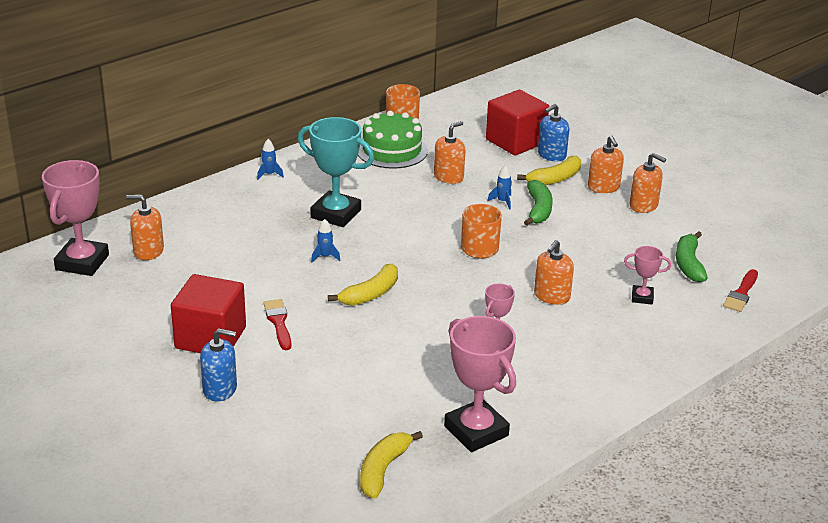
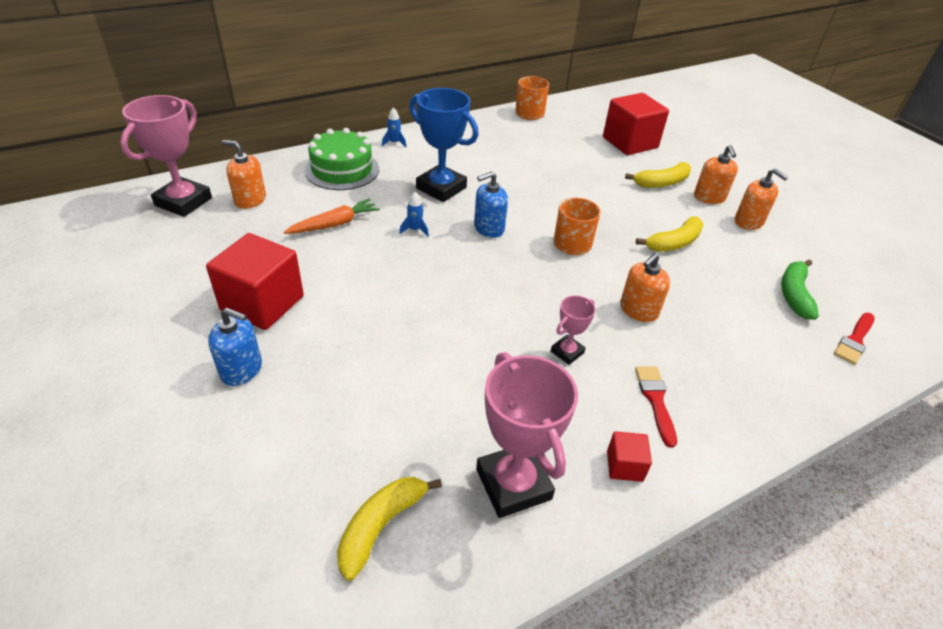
camera: 10 degrees right, 10 degrees up
(244, 262) = (335, 224): none -> orange carrot
(278, 322) = (339, 296): red brush -> red brush (655, 400)
(336, 214) = (441, 188): turquoise trophy -> blue trophy
(370, 294) = (446, 278): yellow banana -> yellow banana (674, 243)
(392, 150) = (513, 136): green cake -> green cake (342, 169)
(448, 177) = (559, 167): orange soap dispenser -> none
(502, 201) = (606, 198): blue rocket -> none
(538, 209) = (640, 211): green banana -> none
(551, 155) = (662, 159): blue soap dispenser -> blue soap dispenser (489, 228)
(560, 407) = (624, 466): none -> red cube
(642, 297) = (739, 328): pink trophy -> none

